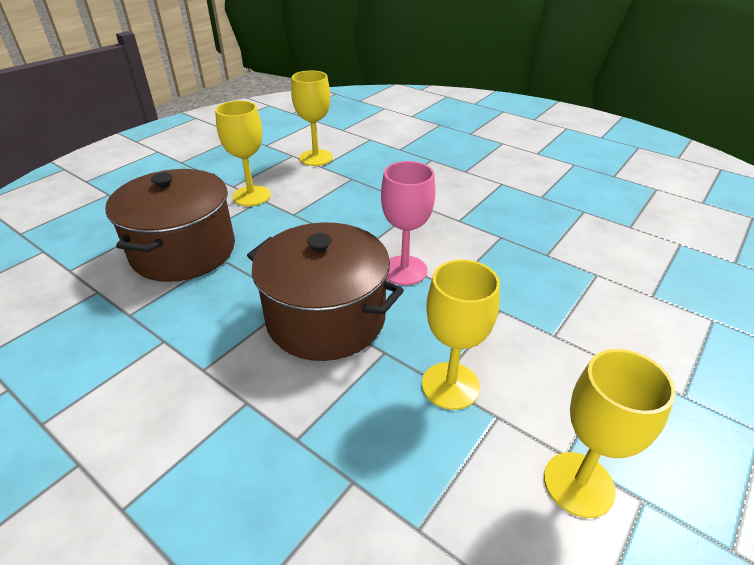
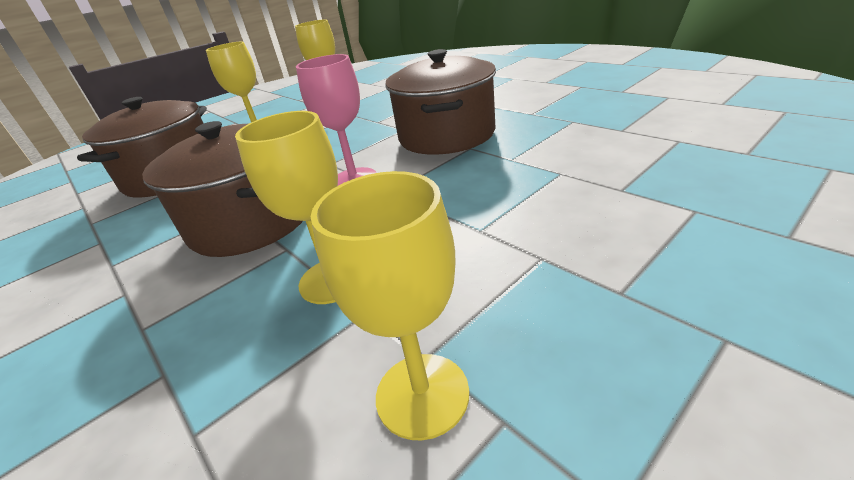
camera: 15 degrees right, 5 degrees down
(470, 218) = (446, 135): none -> brown pot

